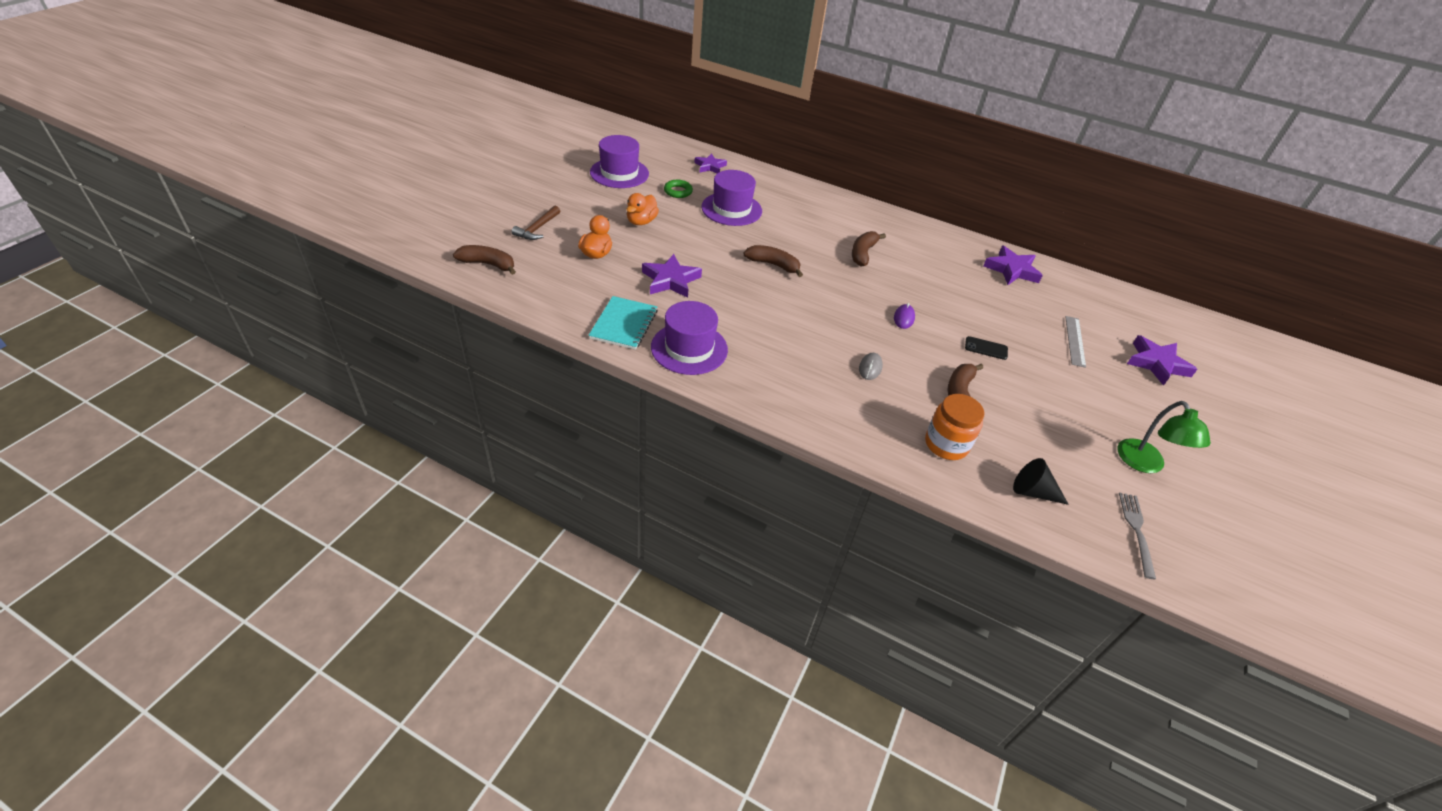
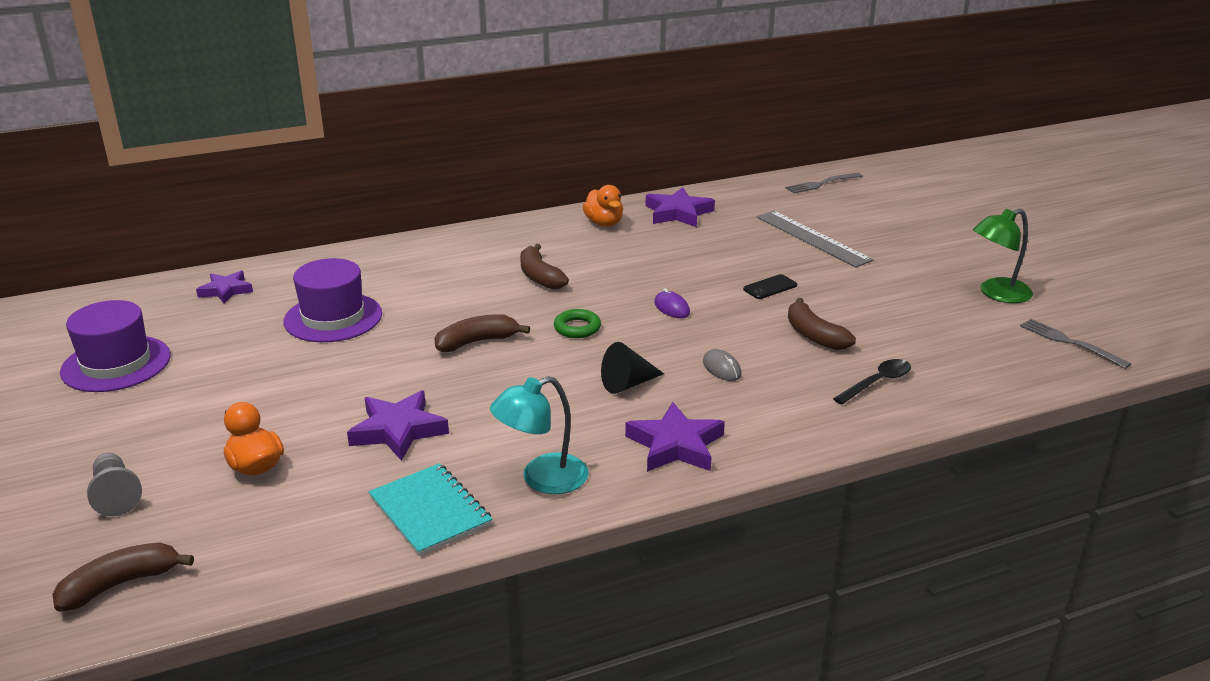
camera: 45 degrees left, 15 degrees down
(537, 229) = (116, 495): brown hammer -> grey pawn
(641, 221) = (248, 396): orange duck -> orange duck (604, 223)
(678, 191) = (234, 338): green ring -> green ring (577, 328)
(689, 348) = (542, 479): purple hat -> turquoise lamp
(946, 444) = (877, 382): orange jar -> black spoon
(1033, 492) = (981, 368): black cone -> black cone (628, 384)
(1075, 341) = (812, 238): grey ruler -> grey ruler, size x1.51
(1145, 464) = (996, 294): green lamp -> green lamp turned 120 degrees clockwise
(1154, 314) = (821, 184): none -> grey fork
(1157, 363) = (883, 218): purple star -> purple star (675, 445)

